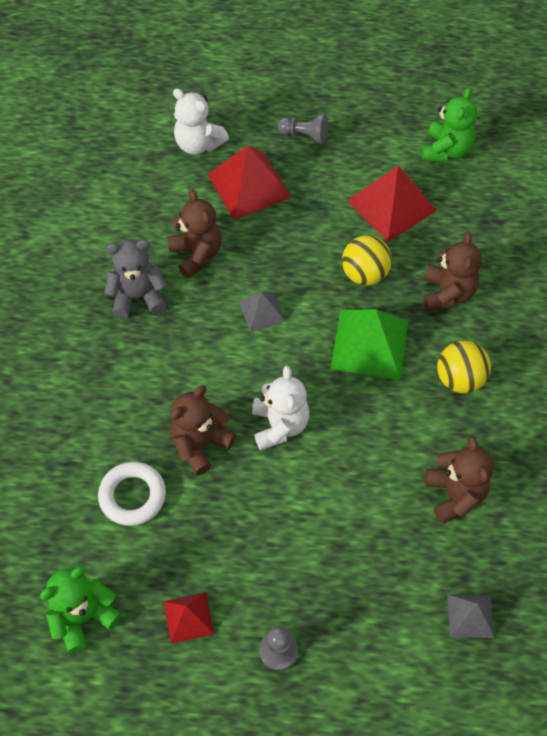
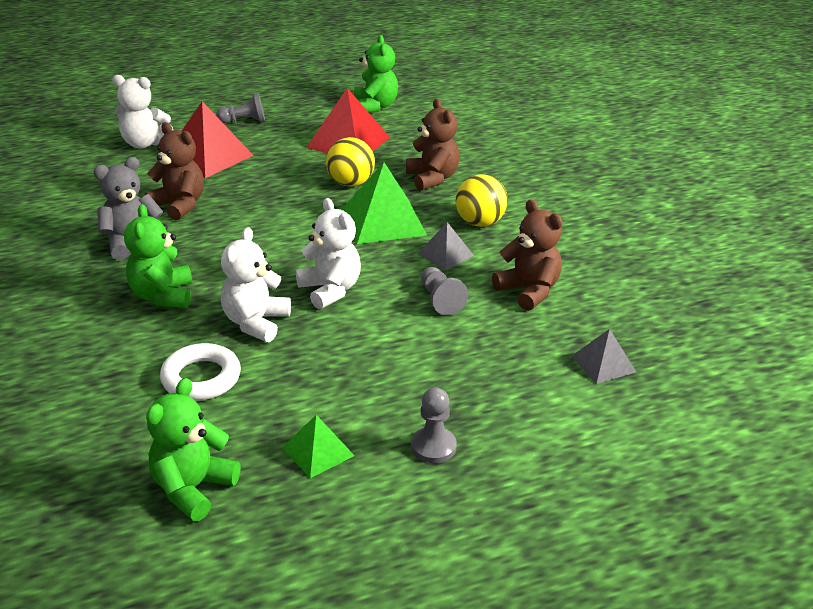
camera: 25 degrees left, 25 degrees down
(138, 379) = (163, 296): none -> green teddy bear
(188, 617) = (318, 451): red pyramid -> green pyramid
(200, 444) = (256, 323): brown teddy bear -> white teddy bear
(261, 311) = (266, 225): grey pyramid -> grey pyramid (445, 254)
(369, 476) = (440, 300): none -> grey pawn

